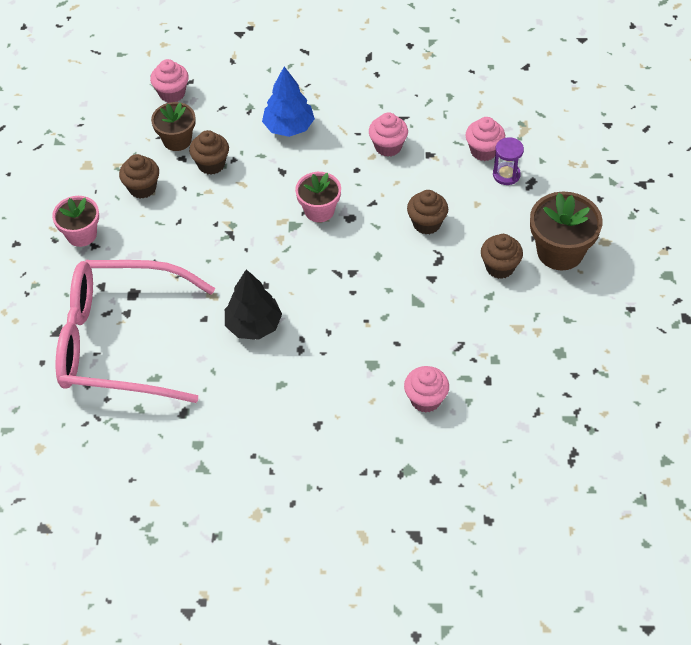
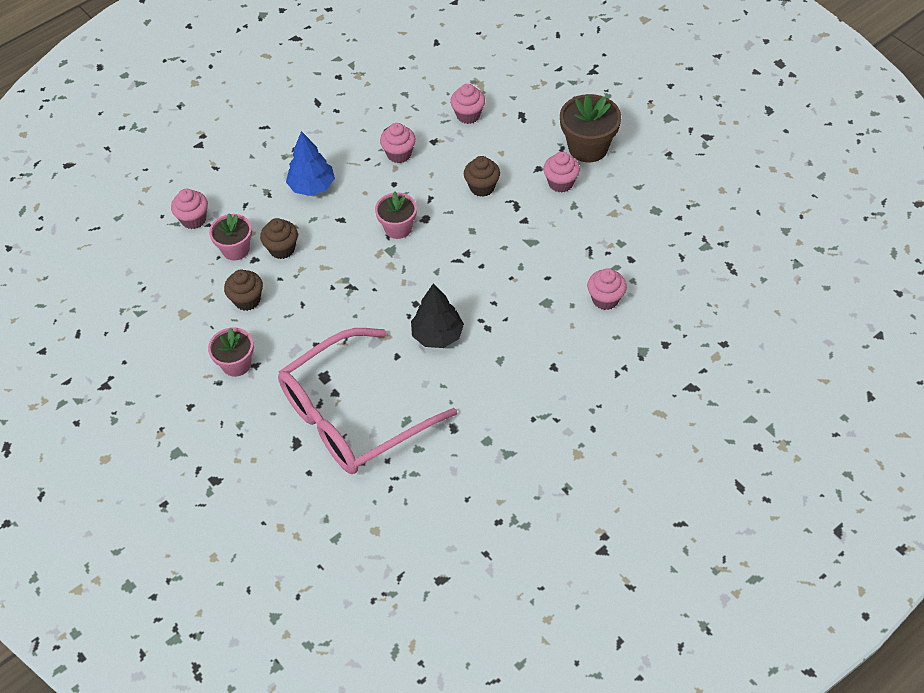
camera: 40 degrees left, 0 degrees up
(177, 140) = (236, 249): brown flower pot -> pink flower pot
(500, 267) = (560, 183): brown cupcake -> pink cupcake
(506, 175) = (500, 121): purple hourglass -> none

